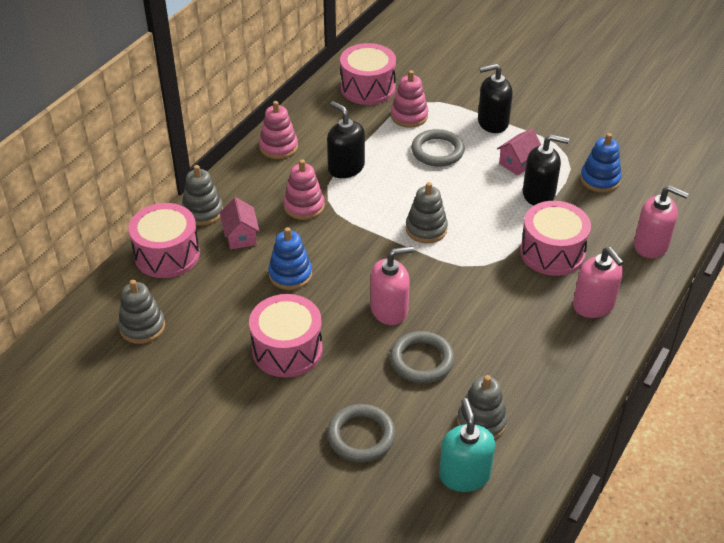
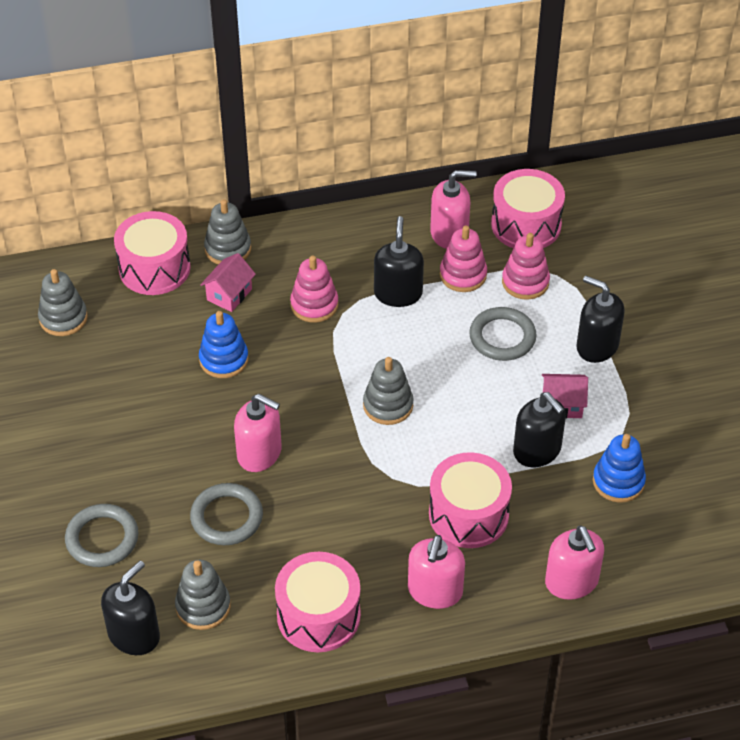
camera: 45 degrees right, 5 degrees up
(278, 147) = (366, 230): pink stacking toy -> pink stacking toy (463, 275)
(287, 349) = (140, 423): pink drum -> pink drum (318, 615)
(331, 118) = (449, 234): none -> pink soap dispenser
(464, 475) = (134, 635): turquoise soap dispenser -> black soap dispenser

